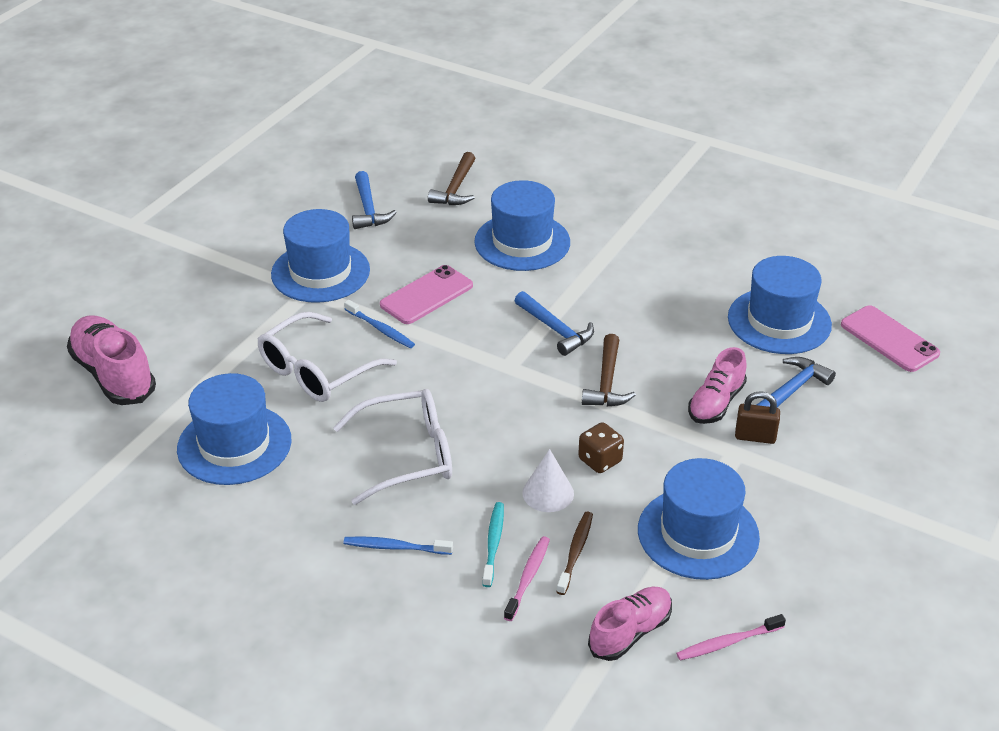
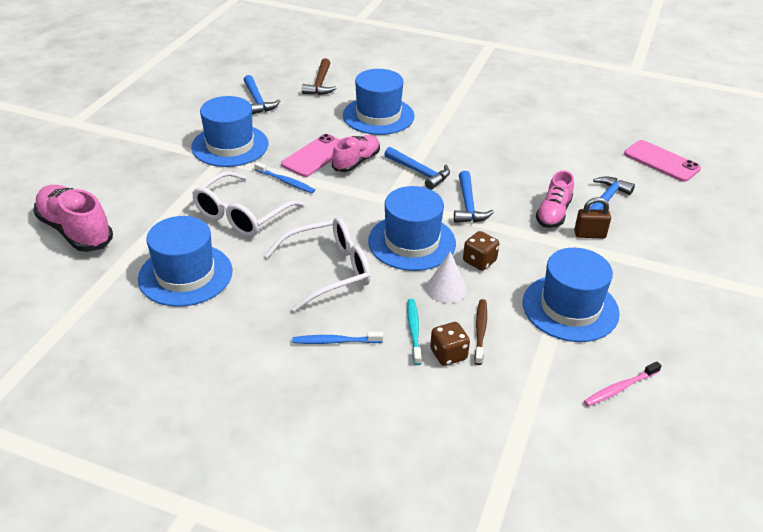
camera: 10 degrees left, 0 degrees up
(528, 578) = (448, 354): pink toothbrush -> brown dice
(607, 382) = (468, 205): brown hammer -> blue hammer
(630, 632) = (541, 388): pink shoe -> pink shoe (356, 162)
(779, 321) = (580, 155): blue hat -> blue hat (412, 242)

